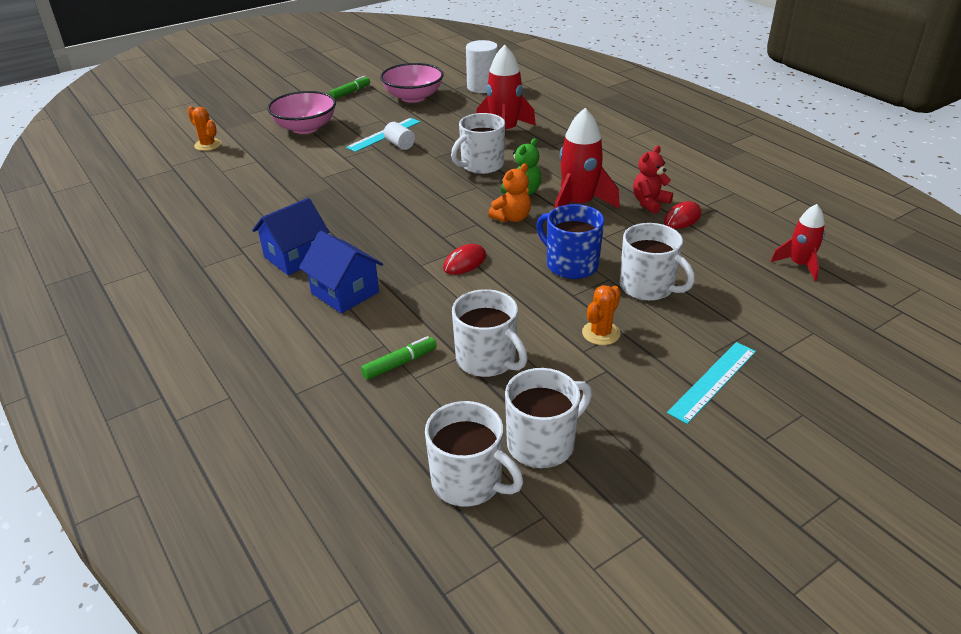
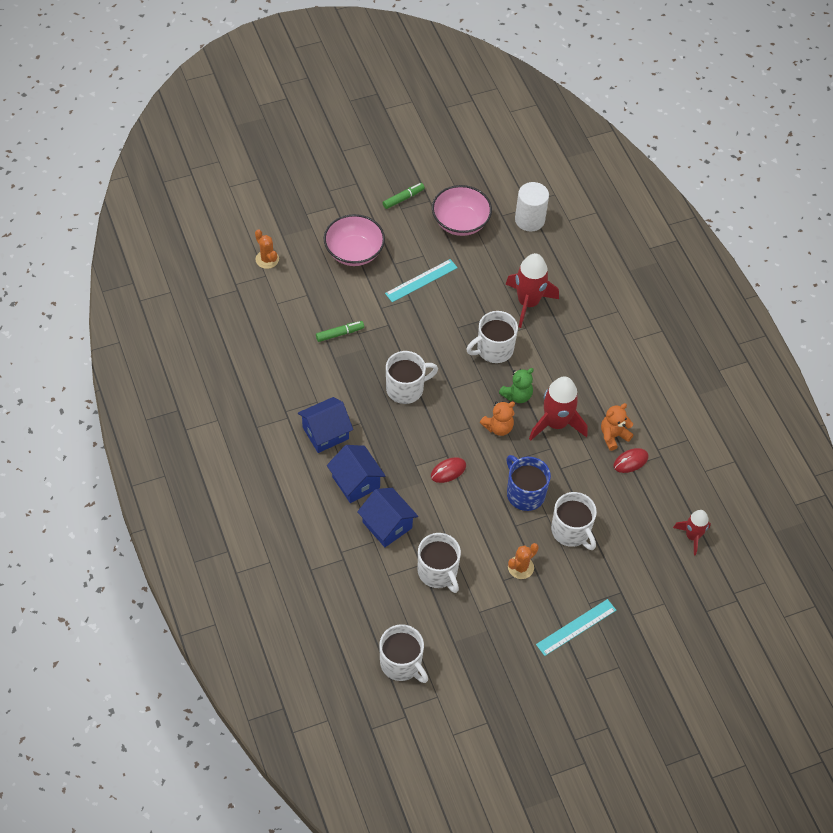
camera: 10 degrees right, 20 degrees up
(399, 325) = (387, 525): none -> blue house
(400, 144) = (432, 300): white cylinder -> none
(400, 363) = (381, 560): green marker -> green marker (340, 334)
(542, 443) = (452, 647): white mug -> white mug (406, 388)
(649, 203) = (613, 436): red teddy bear -> orange teddy bear

